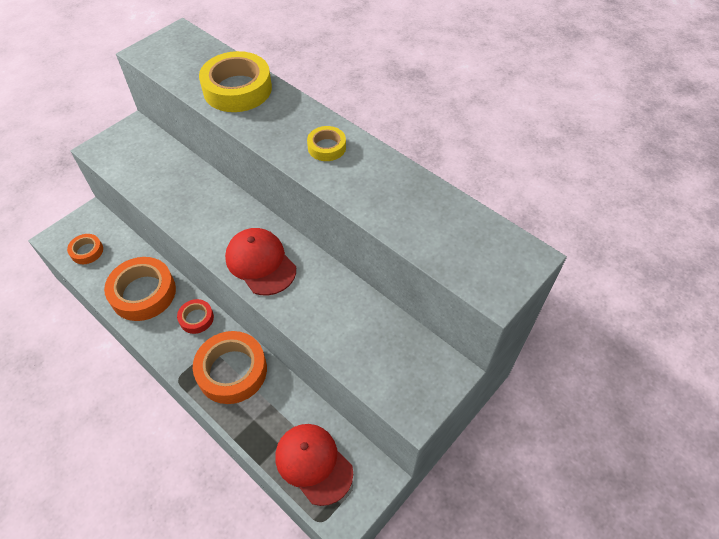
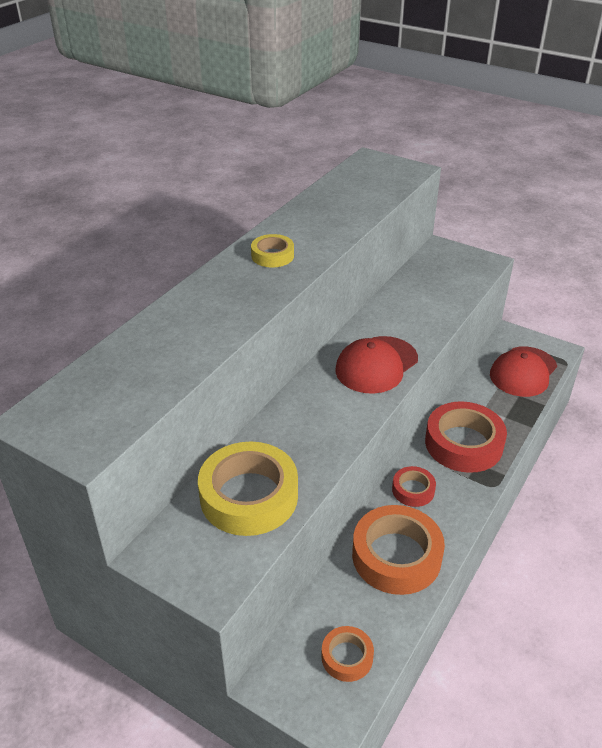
camera: 100 degrees left, 15 degrees down
(232, 371) = (463, 443): orange tape -> red tape
(237, 89) = (178, 333): yellow tape -> yellow tape (249, 496)

